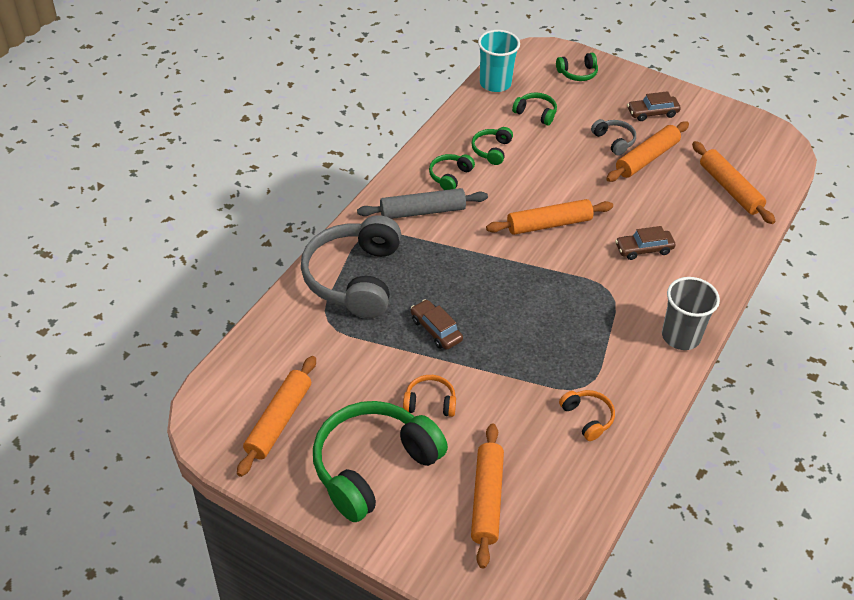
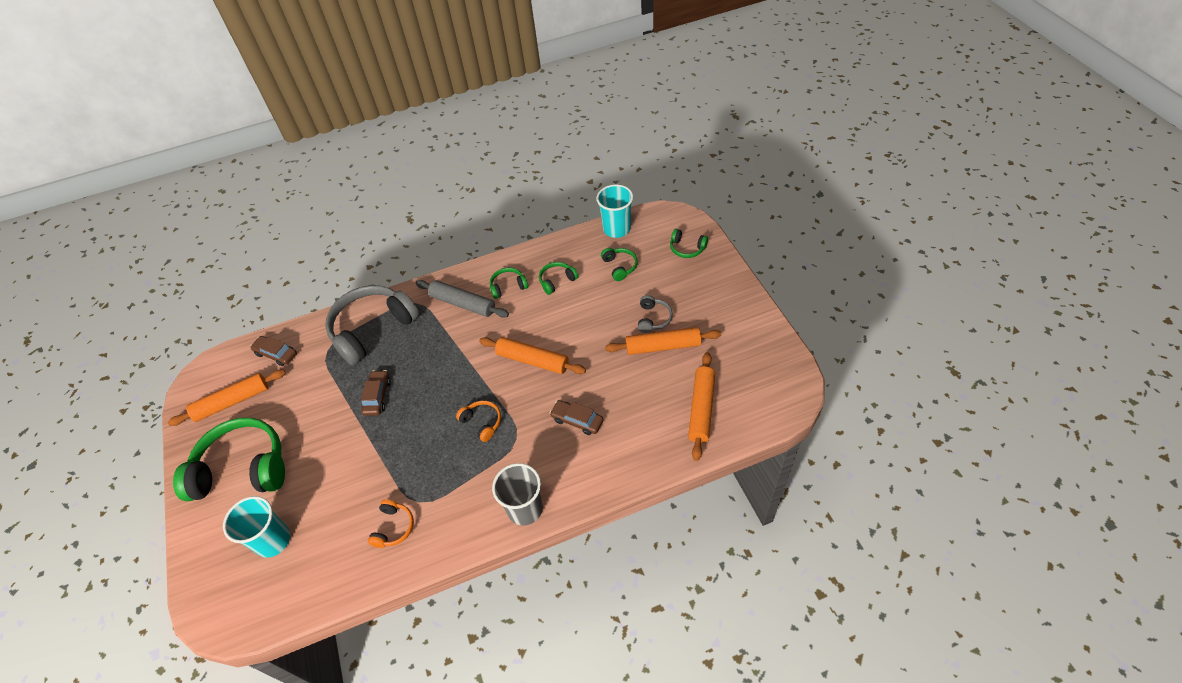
camera: 45 degrees right, 5 degrees up
(430, 402) = (318, 446): orange headphones -> orange headphones (482, 422)
(486, 499) = (273, 540): orange rolling pin -> turquoise cup
(652, 113) = (710, 310): brown car -> brown car (276, 354)

